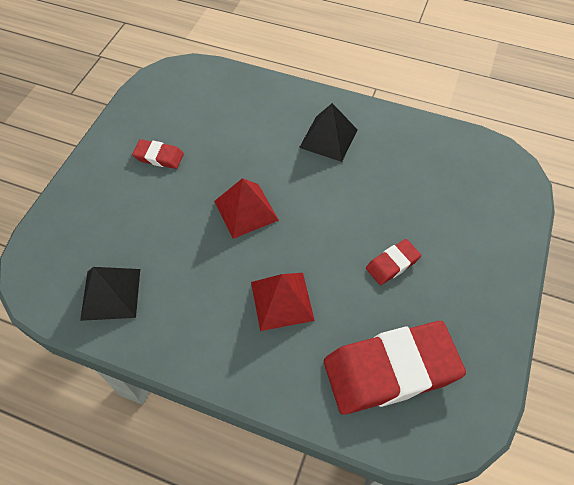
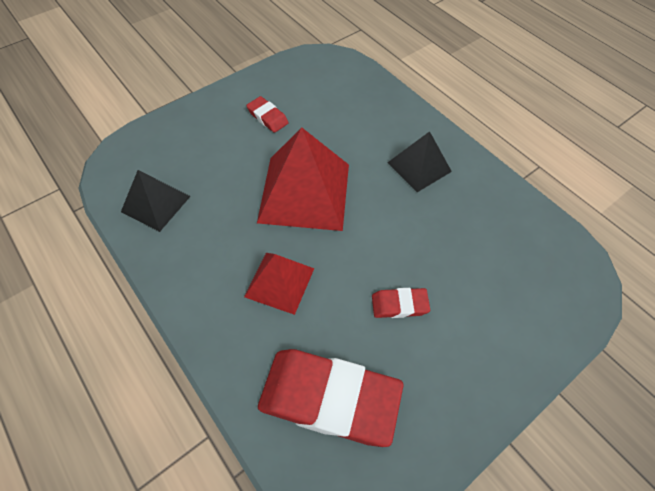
camera: 30 degrees right, 0 degrees up
(246, 210) = (304, 192): red pyramid -> red pyramid, size x1.73

